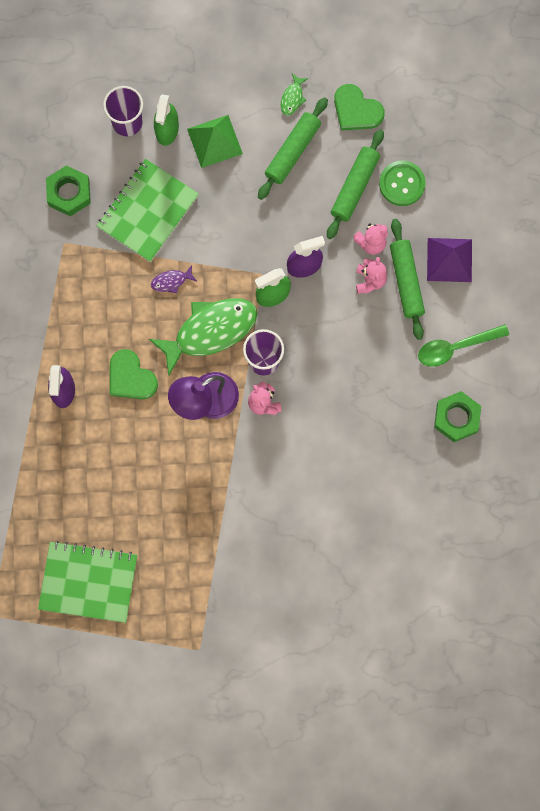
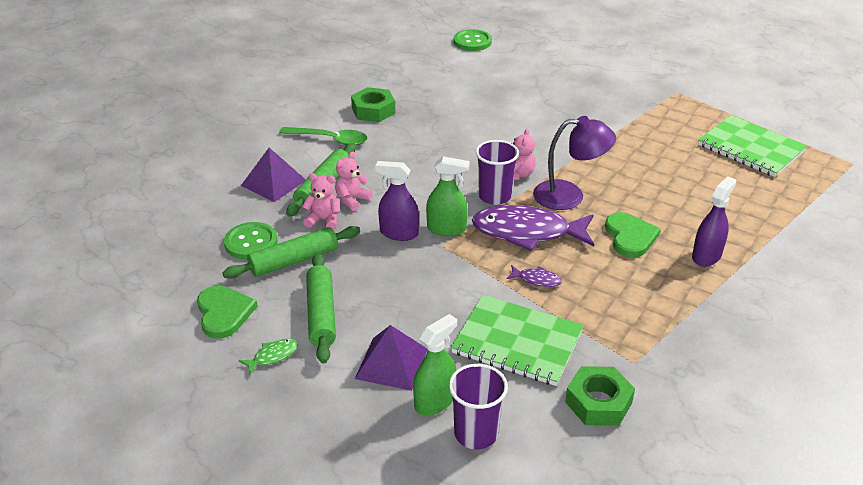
camera: 145 degrees left, 40 degrees down
(148, 211) = (517, 342): green notebook -> green notebook turned 45 degrees clockwise
(210, 331) = (527, 232): green fish -> purple fish
(214, 141) = (392, 363): green pyramid -> purple pyramid
(292, 151) = (321, 314): green rolling pin -> green rolling pin turned 75 degrees counterclockwise
(461, 619) = (472, 42): none -> green button

